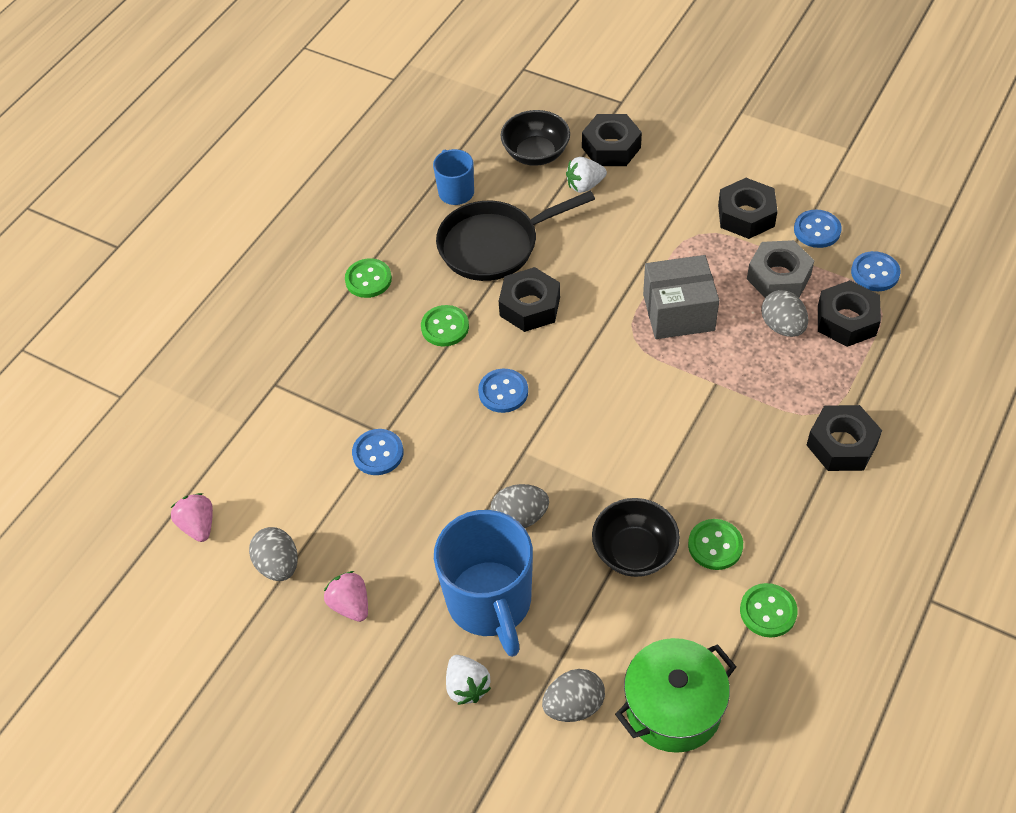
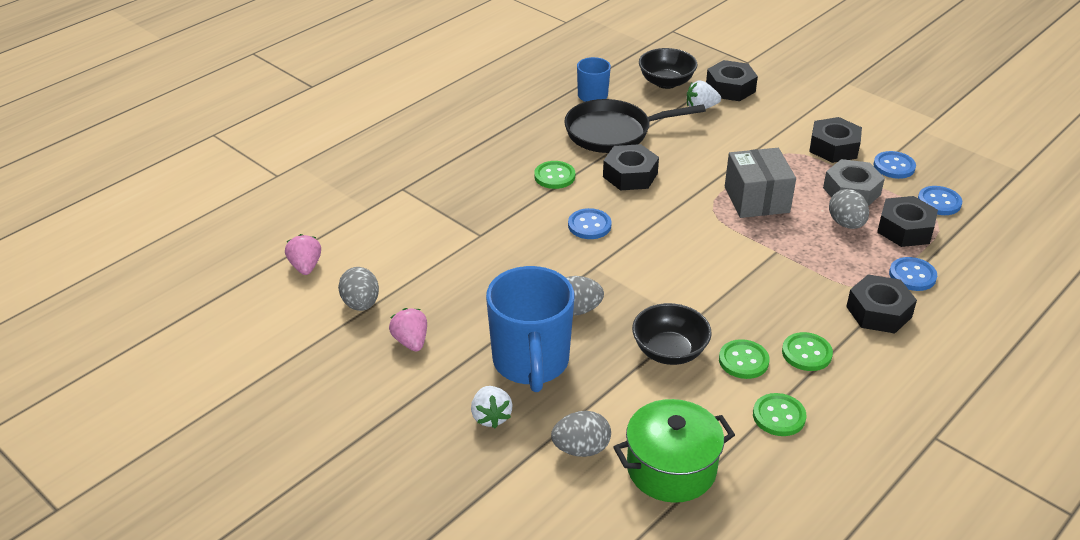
camera: 10 degrees right, 15 degrees down
(368, 279) = (502, 137): green button -> green button (806, 353)
(378, 453) = (470, 246): blue button -> blue button (912, 275)
(678, 312) = (757, 199): grey box -> grey box turned 75 degrees clockwise

